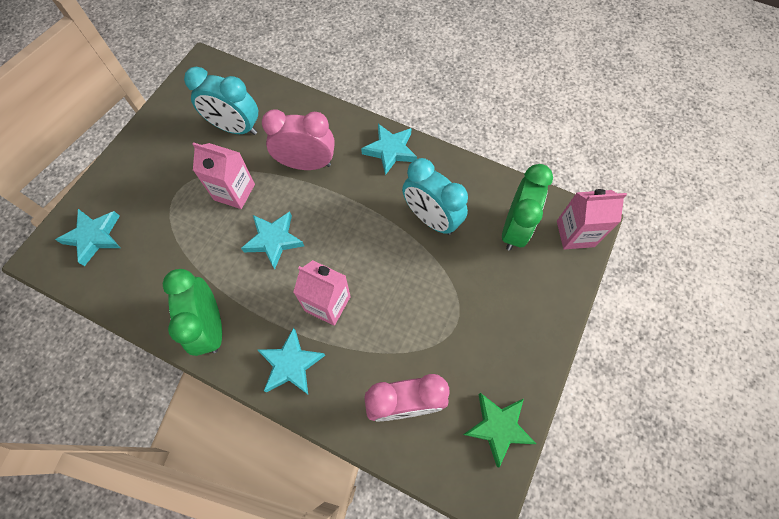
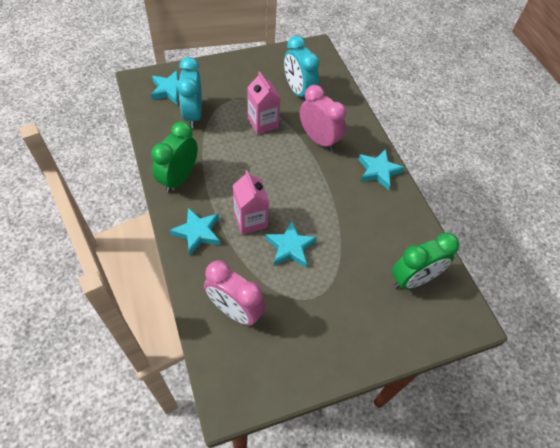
camera: 40 degrees right, 10 degrees down
(274, 240) = (257, 164): turquoise star -> turquoise star (290, 247)
(431, 219) = (362, 228): turquoise clock -> turquoise clock (193, 115)
(498, 427) = (275, 376): green star -> none
(575, 233) = (454, 318): pink carton -> none

